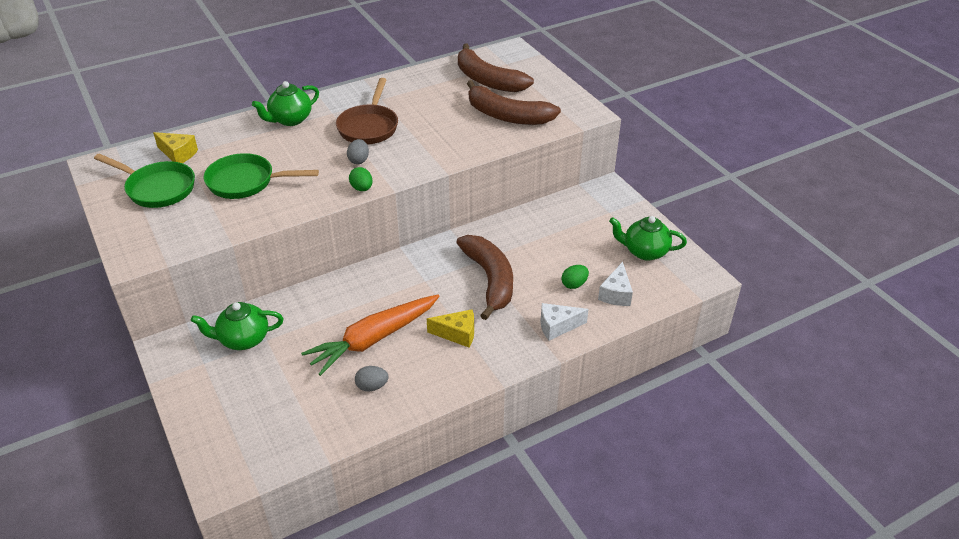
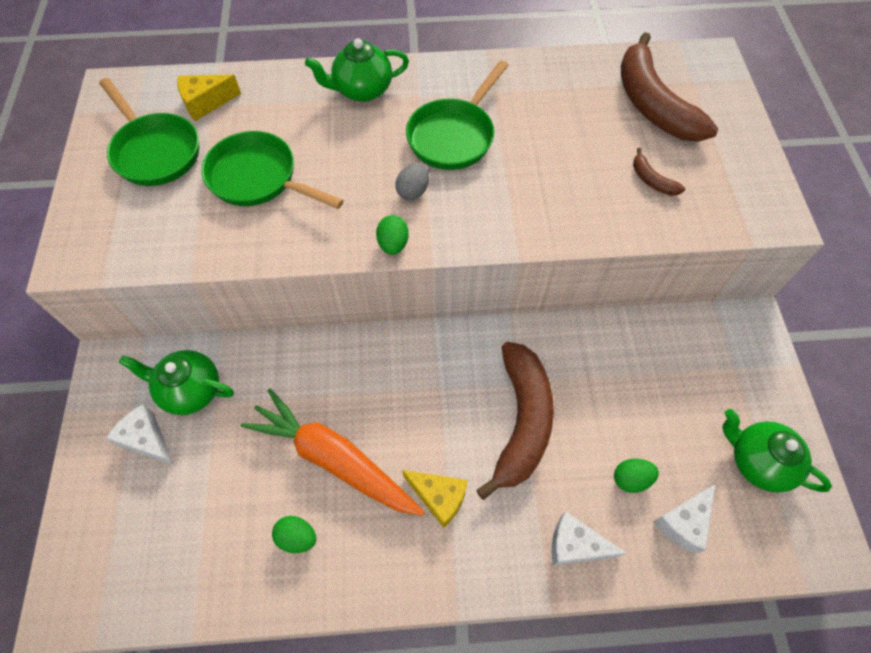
camera: 25 degrees right, 20 degrees up
(178, 154) = (206, 103): yellow cheese -> yellow cheese turned 105 degrees clockwise
(226, 376) = (147, 440): none -> white cheese
(369, 127) = (453, 136): brown pan -> green pan
(372, 386) = (297, 537): grey egg -> green egg
(373, 339) = (334, 459): orange carrot -> orange carrot turned 45 degrees clockwise
(507, 116) = (652, 180): brown banana -> brown banana, size x0.42

